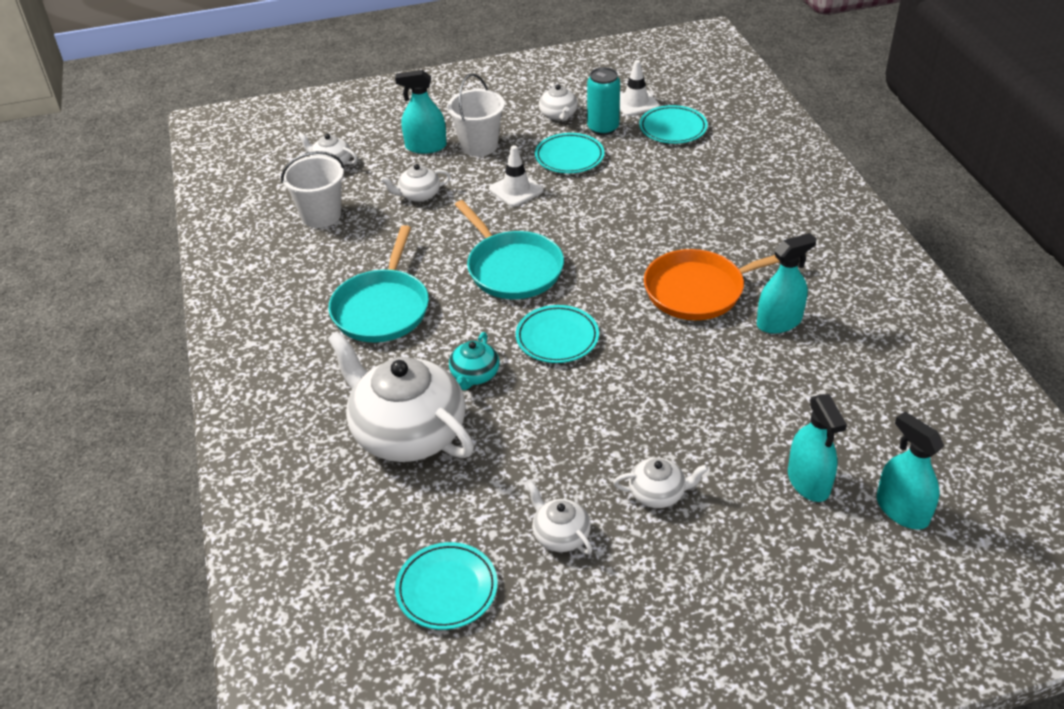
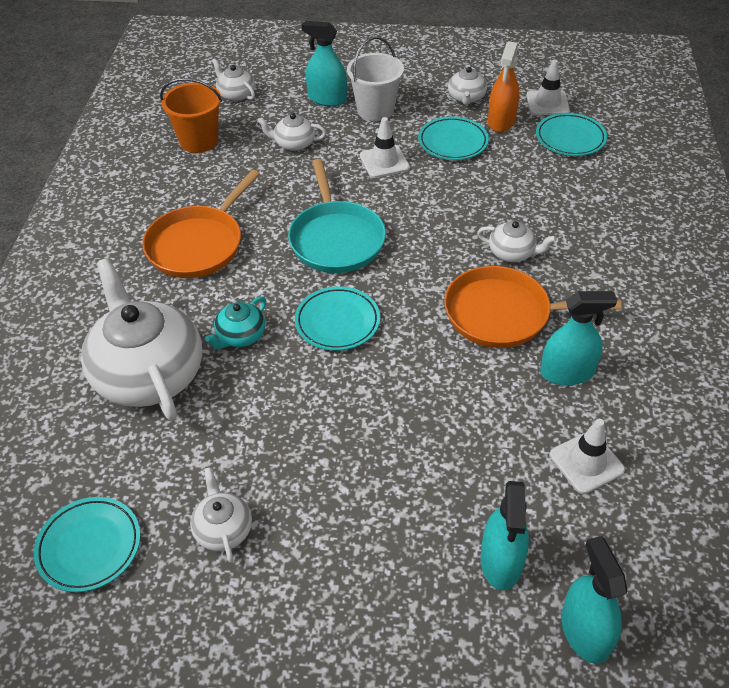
camera: 20 degrees right, 5 degrees up
(321, 215) = (199, 141): white bucket -> orange bucket
(382, 308) = (198, 245): turquoise pan -> orange pan
(603, 128) = (501, 121): turquoise can -> orange spray bottle
(658, 493) = (340, 519): white teapot -> white teapot (512, 253)
(833, 386) = (586, 462): none -> white traffic cone

